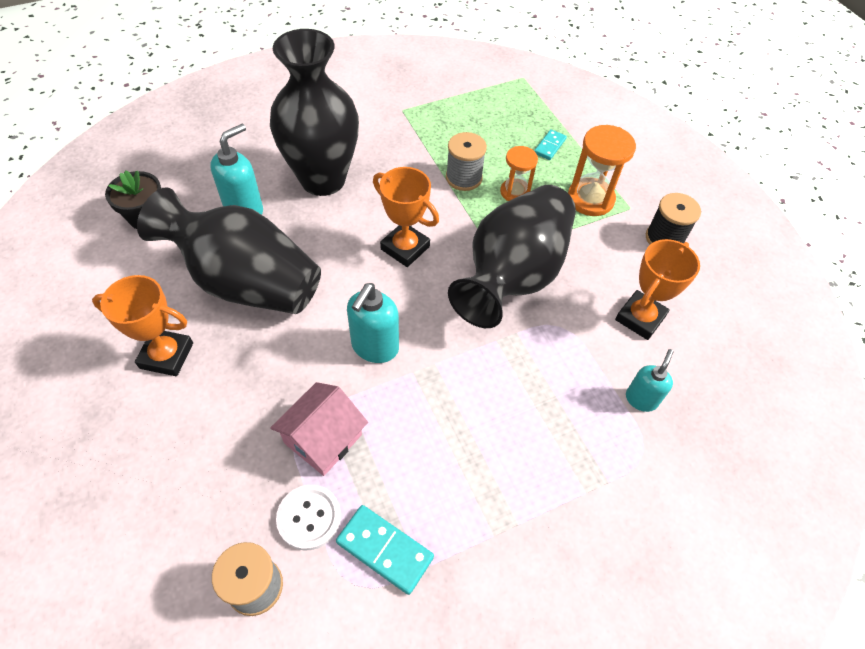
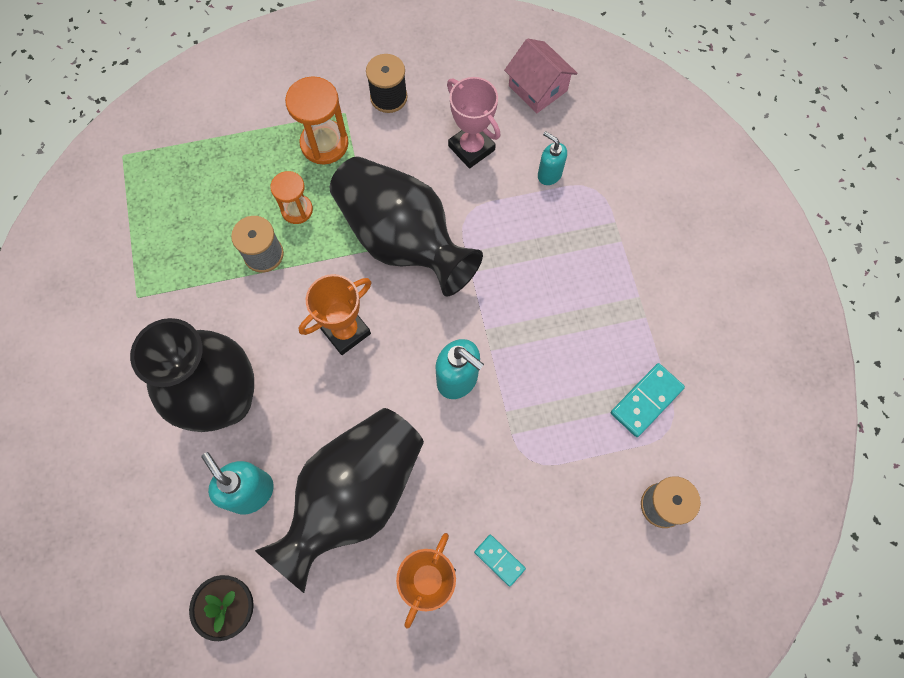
camera: 75 degrees left, 15 degrees up
(309, 517) = (612, 457): white button -> none
(323, 439) = (543, 437): pink house -> pink house (538, 88)
(549, 146) = (241, 159): turquoise domino -> turquoise domino (499, 560)
(640, 318) = (471, 148): orange trophy -> pink trophy

